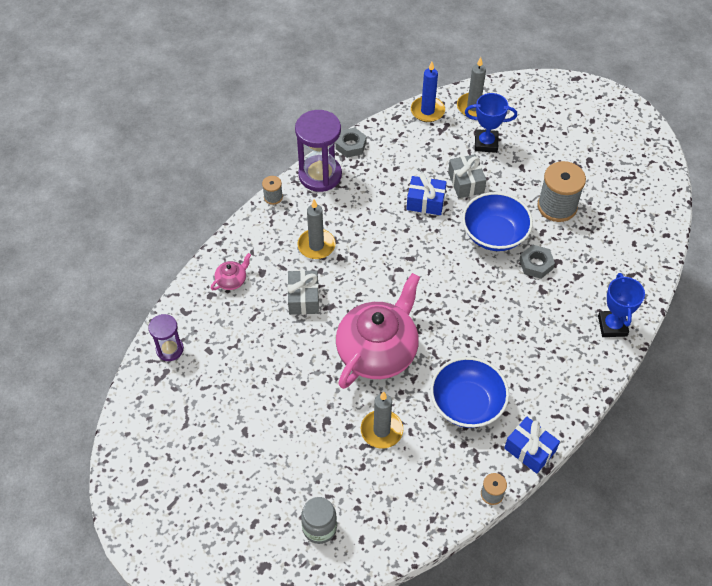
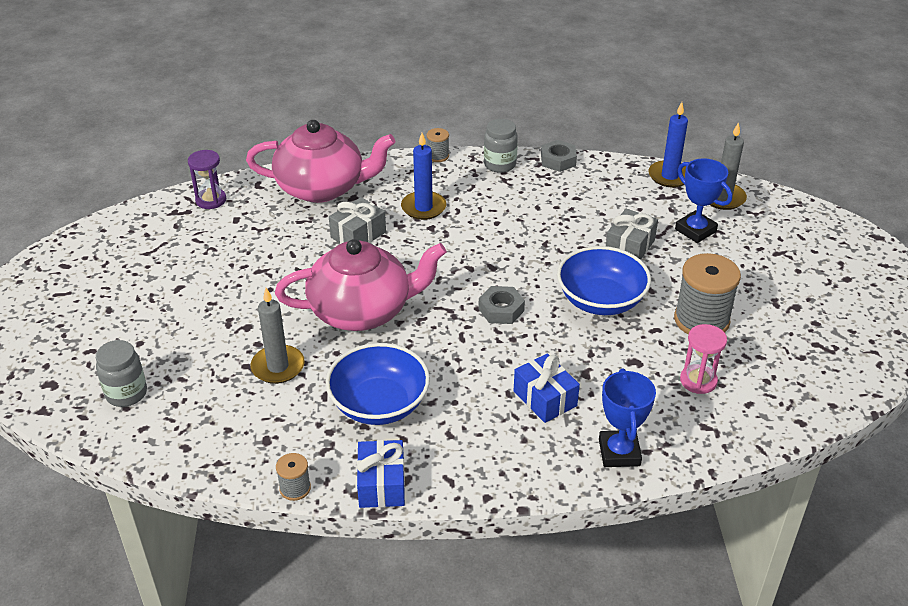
camera: 45 degrees right, 15 degrees down
(232, 280) = (322, 188): pink teapot -> pink teapot, size x2.48
(316, 245) = (423, 207): grey candle -> blue candle
(320, 175) = (500, 164): purple hourglass -> grey jar
(425, 202) = (568, 237): blue gift -> blue gift (545, 398)
(536, 264) = (609, 349): grey nut -> grey nut (501, 310)
(597, 248) = (698, 381): none -> pink hourglass
(612, 326) = (619, 452): blue trophy -> blue trophy turned 45 degrees counterclockwise

